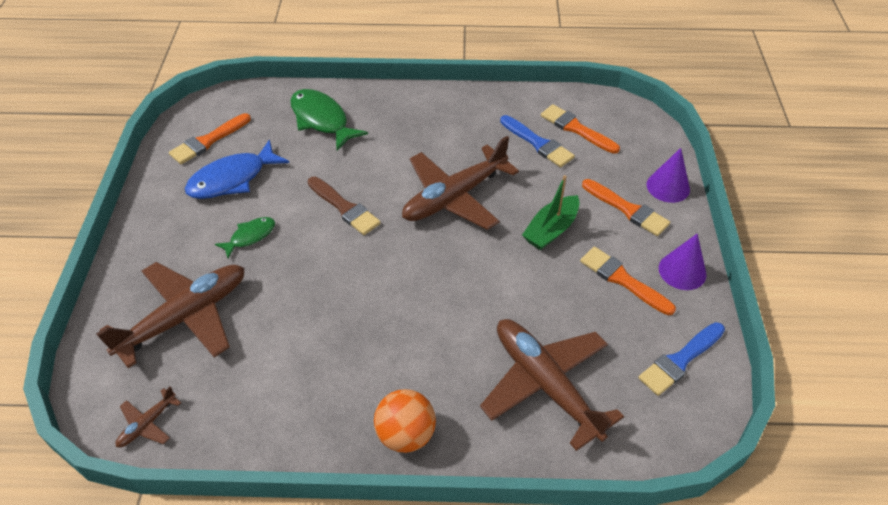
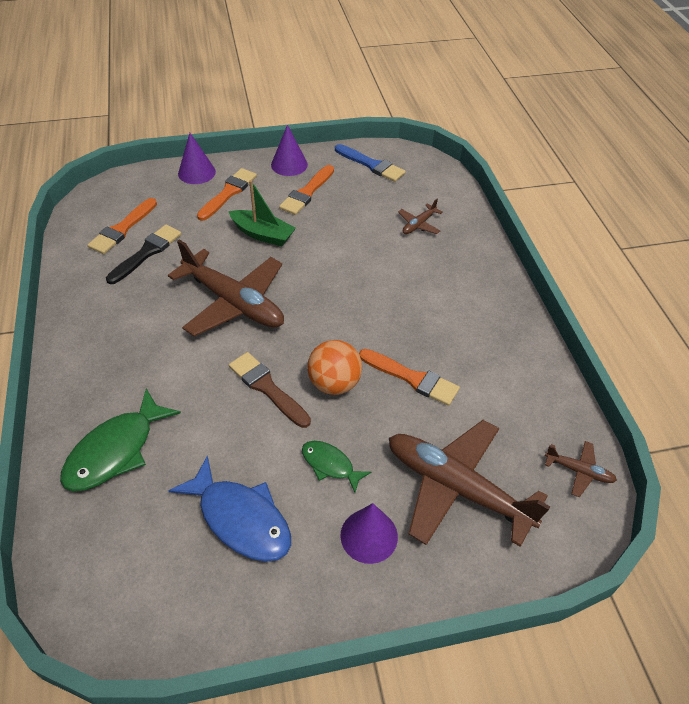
camera: 105 degrees left, 0 degrees up
(178, 249) = (369, 535): none -> purple cone
(208, 141) = (169, 580): orange brush -> orange brush (412, 378)
(344, 208) = (267, 388): brown brush -> brown brush turned 75 degrees counterclockwise
(406, 434) = (495, 291): orange ball -> orange ball (334, 383)
(538, 143) = (147, 253): blue brush -> black brush
(545, 384) = (418, 224): brown plane -> brown plane, size x0.44

